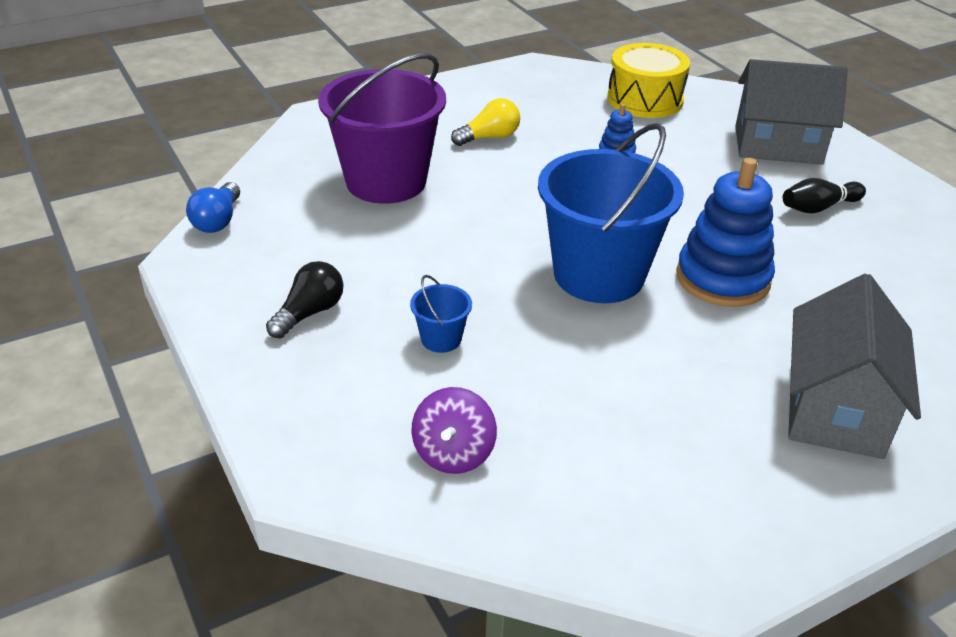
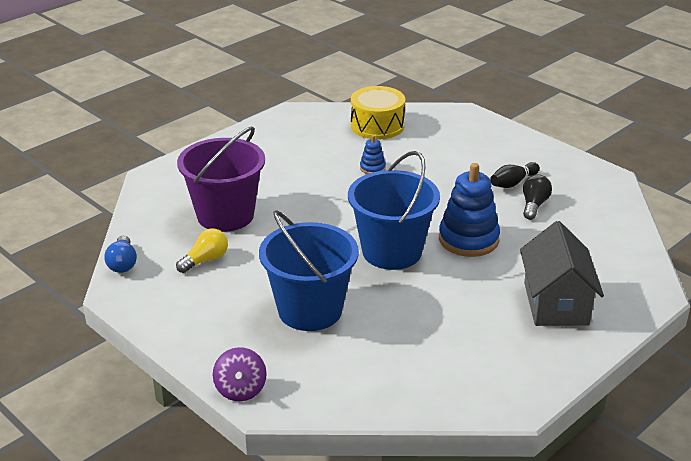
camera: 15 degrees left, 5 degrees down
(309, 313) = (218, 311): black light bulb -> black light bulb (534, 205)
(441, 339) = (310, 310): blue bucket -> blue bucket, size x2.45
(453, 453) = (347, 373): purple spinning top -> purple spinning top (240, 389)
(489, 137) = (282, 171): yellow light bulb -> yellow light bulb (205, 260)
(778, 145) = (475, 144): grey house -> none

